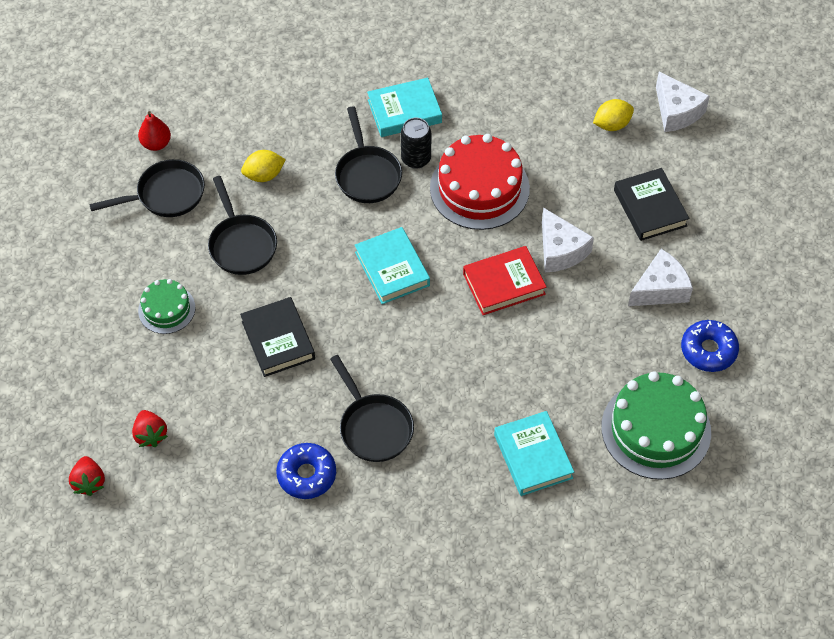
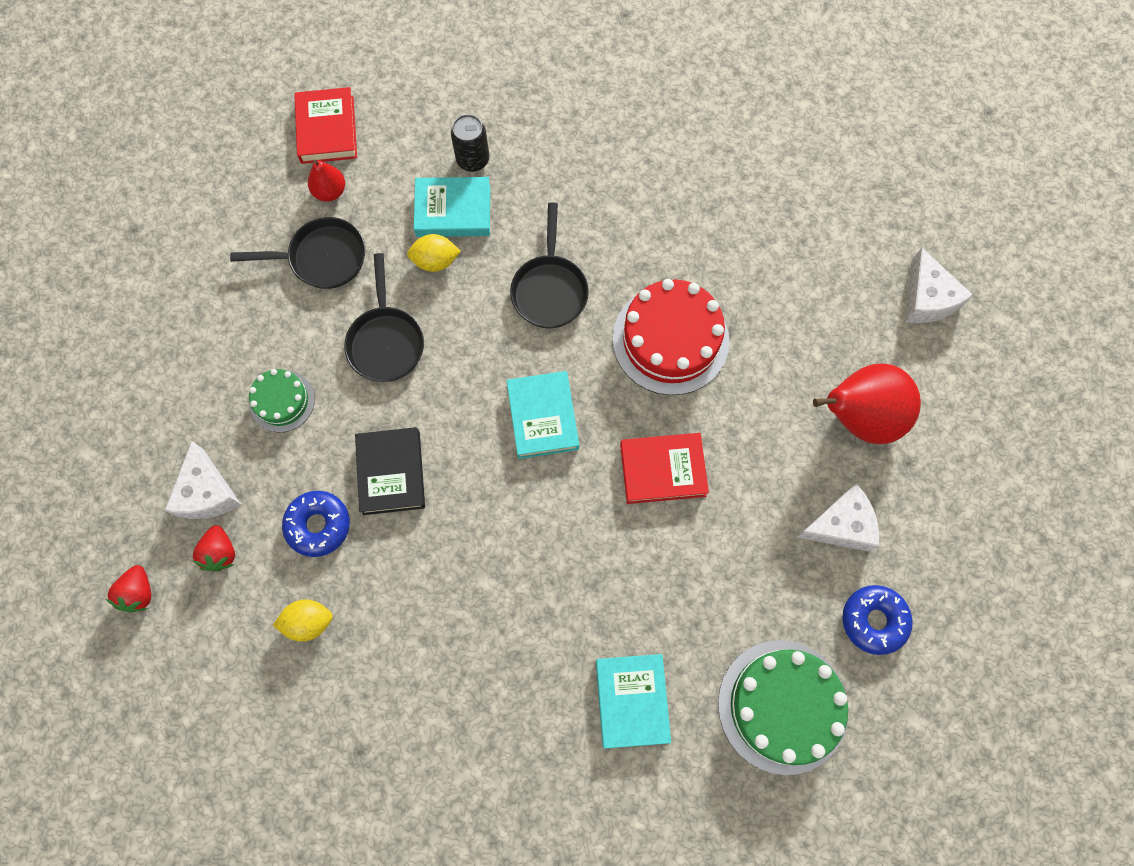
camera: 15 degrees right, 15 degrees up
(138, 98) = (327, 130): none -> red book
(307, 475) = (374, 651): blue donut -> blue donut (318, 525)
(374, 427) = (464, 612): black pan -> none
(404, 111) = (614, 220): turquoise book -> turquoise book (453, 211)
(416, 159) = (609, 283): black can -> black can (473, 160)
(560, 250) = (739, 444): white cheese -> white cheese (207, 492)
(612, 124) = (846, 297): yellow lemon -> yellow lemon (308, 622)
(650, 208) = (859, 416): black book -> red pear

